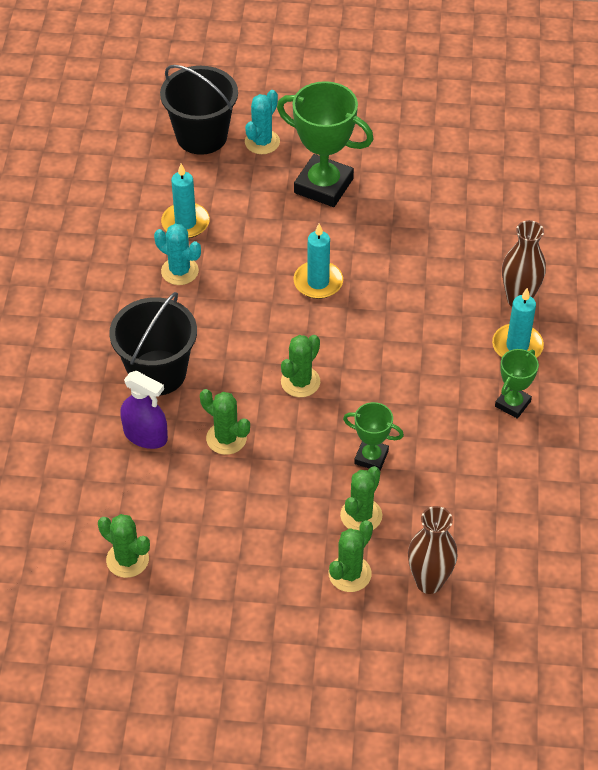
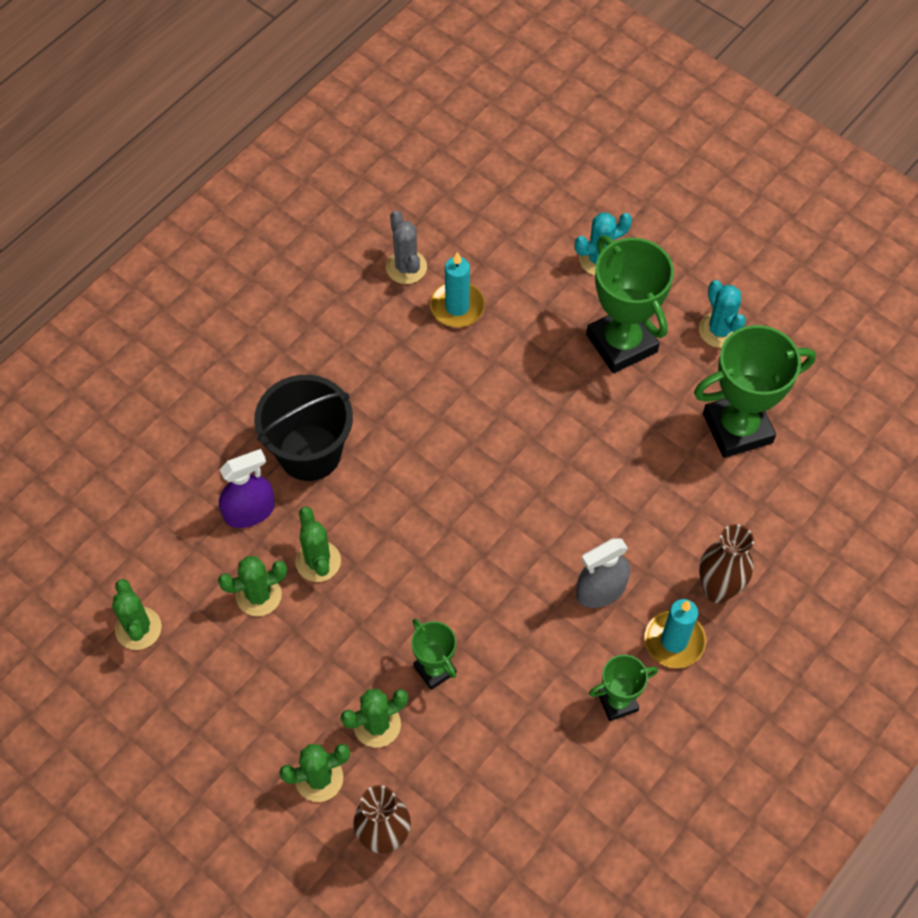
camera: 35 degrees right, 10 degrees up
(125, 217) = (406, 267): none -> grey cactus
(145, 435) = (249, 511): purple spray bottle -> purple spray bottle turned 90 degrees counterclockwise
(179, 271) = (412, 356): turquoise cactus -> turquoise cactus (719, 330)
(201, 136) = (545, 219): black bucket -> none
(300, 382) = (431, 545): green cactus -> green cactus (258, 595)
(318, 282) = (532, 447): turquoise candle -> none
(442, 343) = (601, 590): none -> grey spray bottle
(447, 196) = (737, 428): none -> green trophy

